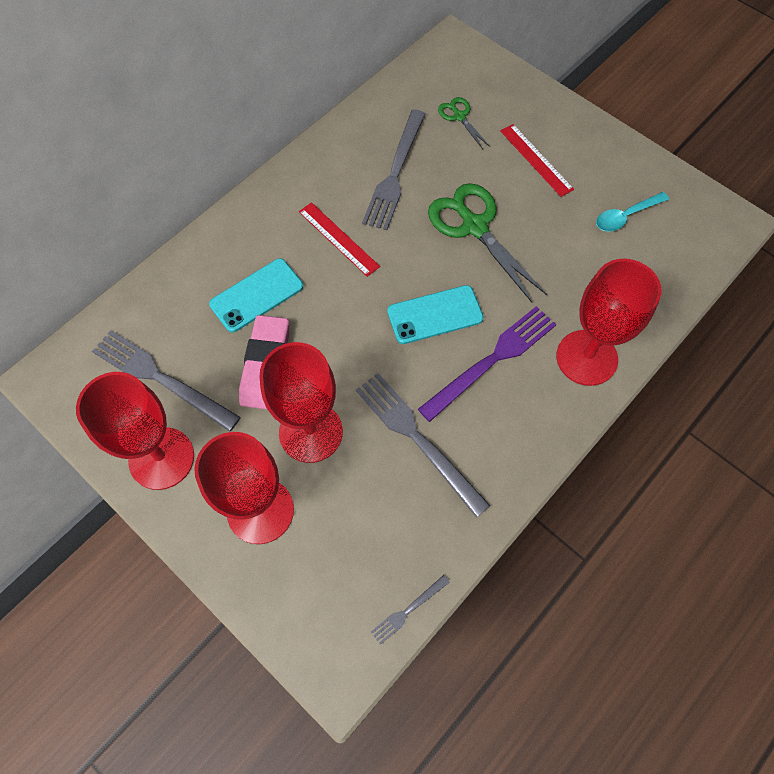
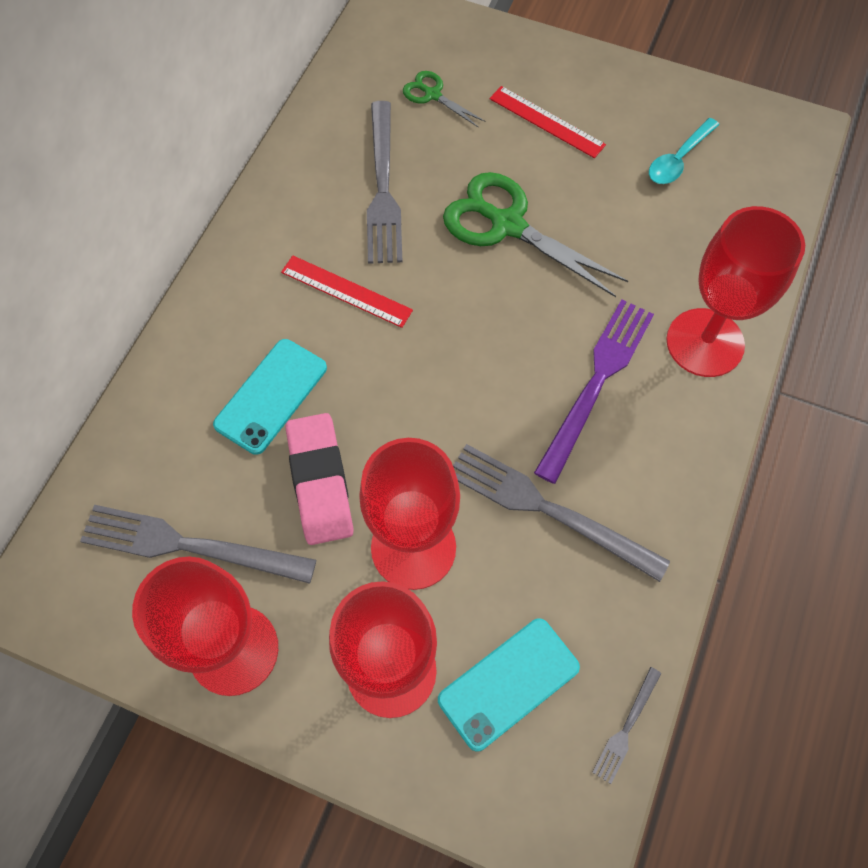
camera: 20 degrees left, 0 degrees up
(435, 315) = (505, 349): turquoise phone -> turquoise phone (508, 683)

